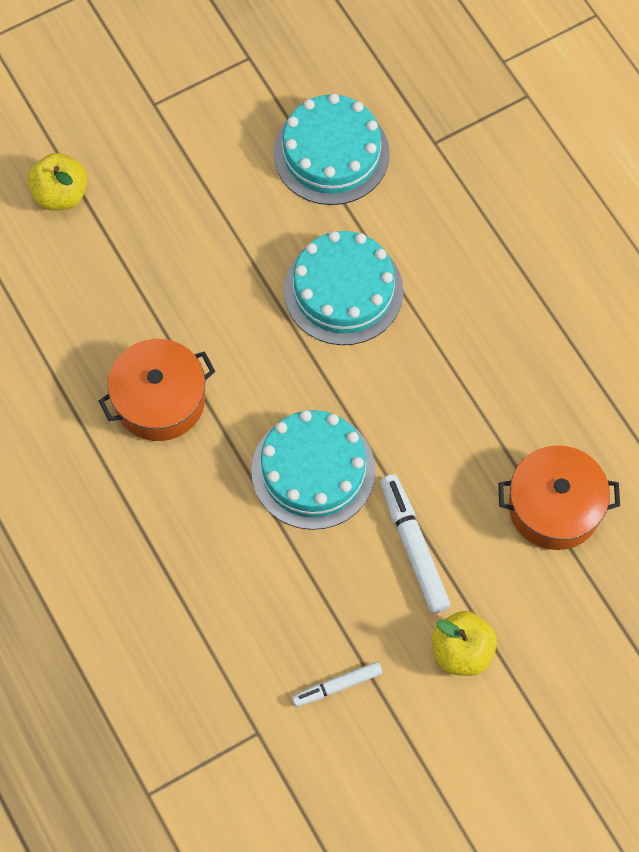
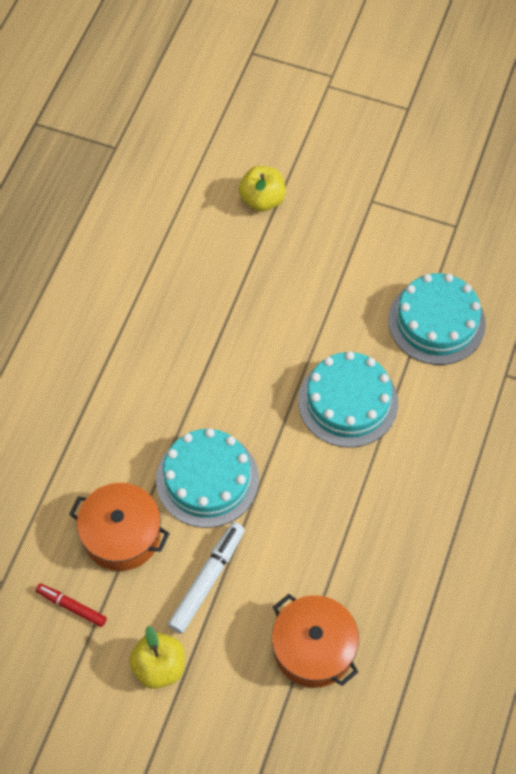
camera: 50 degrees right, 5 degrees down
(160, 400) = (176, 356): orange pot -> orange pot (122, 535)
(337, 686) = (71, 606): white marker -> red marker

